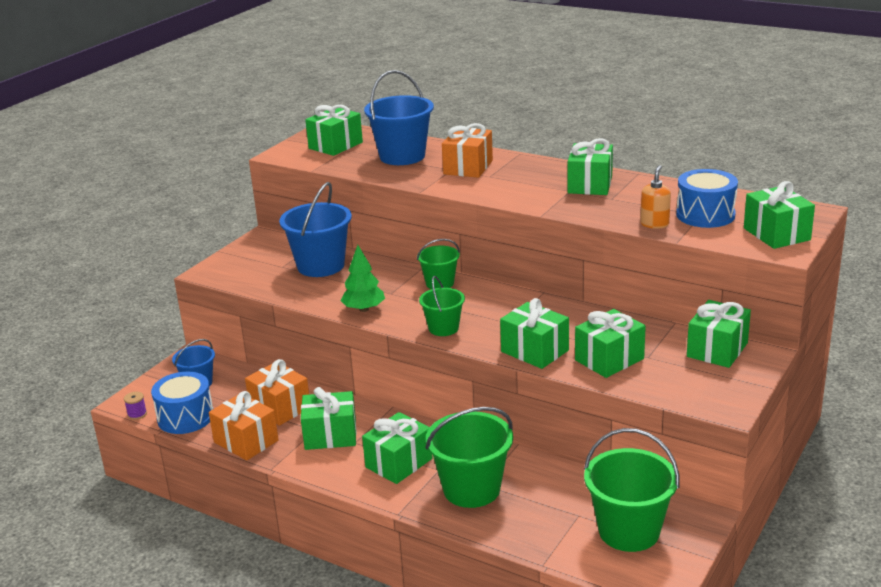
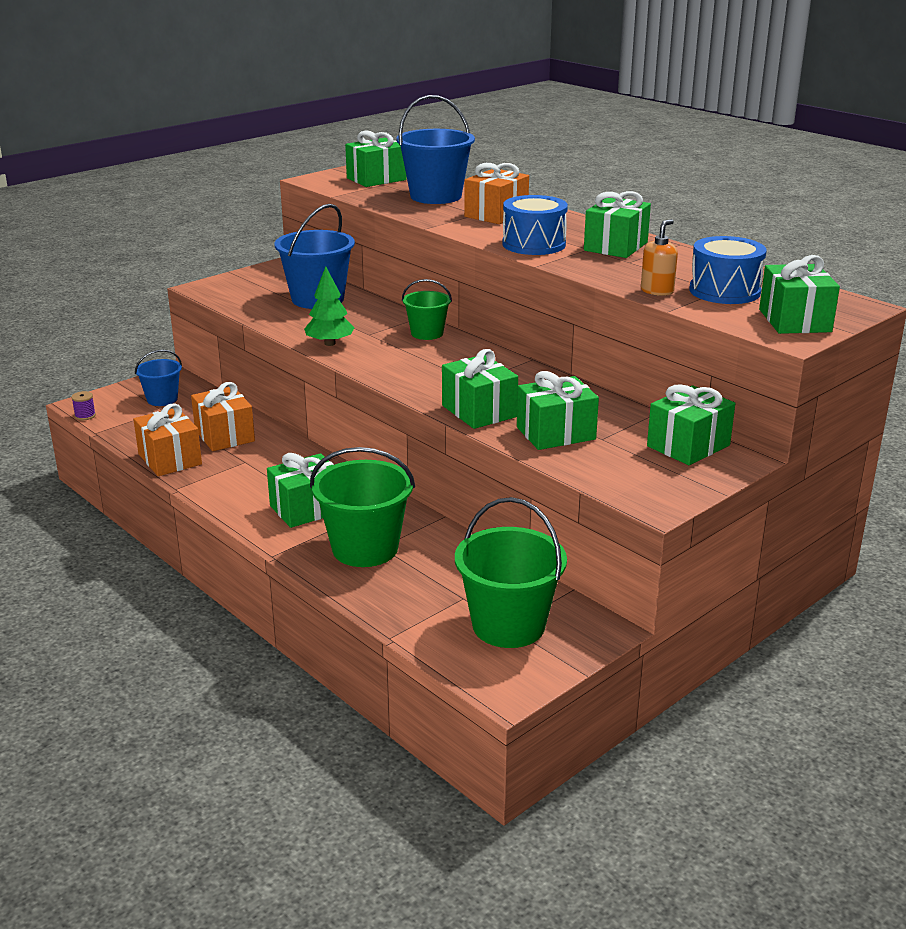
camera: 15 degrees right, 0 degrees up
(185, 417) = (128, 427): blue drum -> blue drum (534, 244)
(330, 435) = (256, 470): green gift -> none
(443, 328) = (398, 374): green bucket -> none

